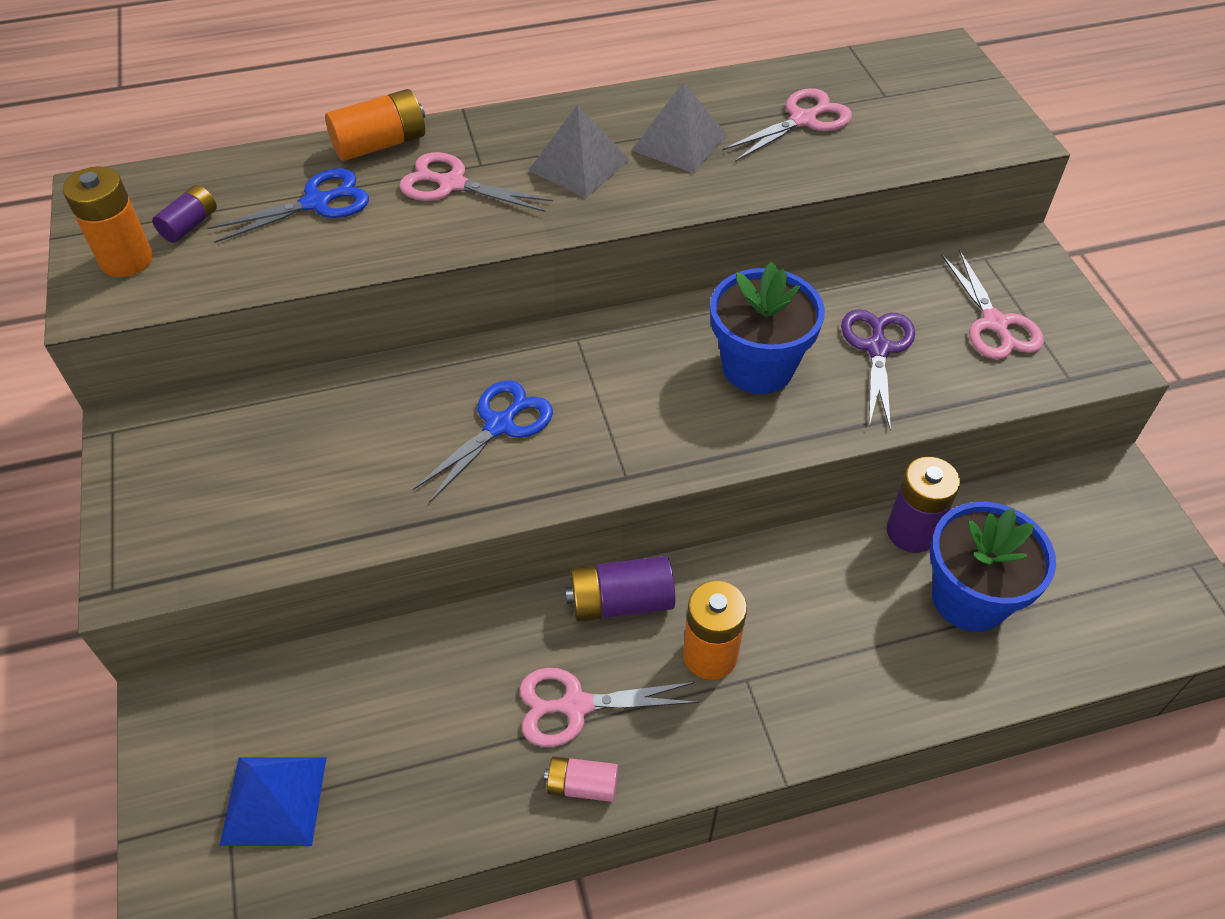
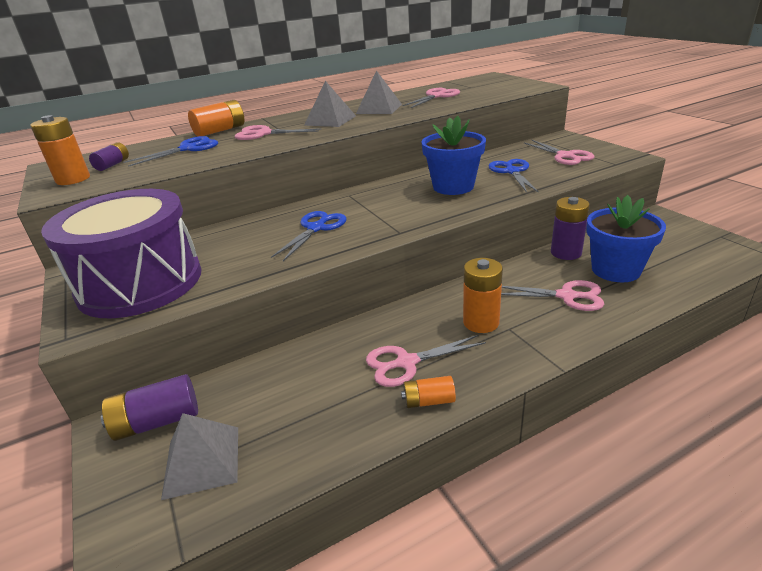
camera: 10 degrees left, 20 degrees down
(218, 491) = (140, 283): none -> purple drum
(274, 800) = (202, 461): blue pyramid -> grey pyramid
(582, 785) = (428, 401): pink battery -> orange battery
(620, 602) = (414, 311): purple battery -> purple battery (157, 421)
(862, 636) = (566, 296): none -> pink scissors
(877, 348) = (512, 171): purple scissors -> blue scissors

